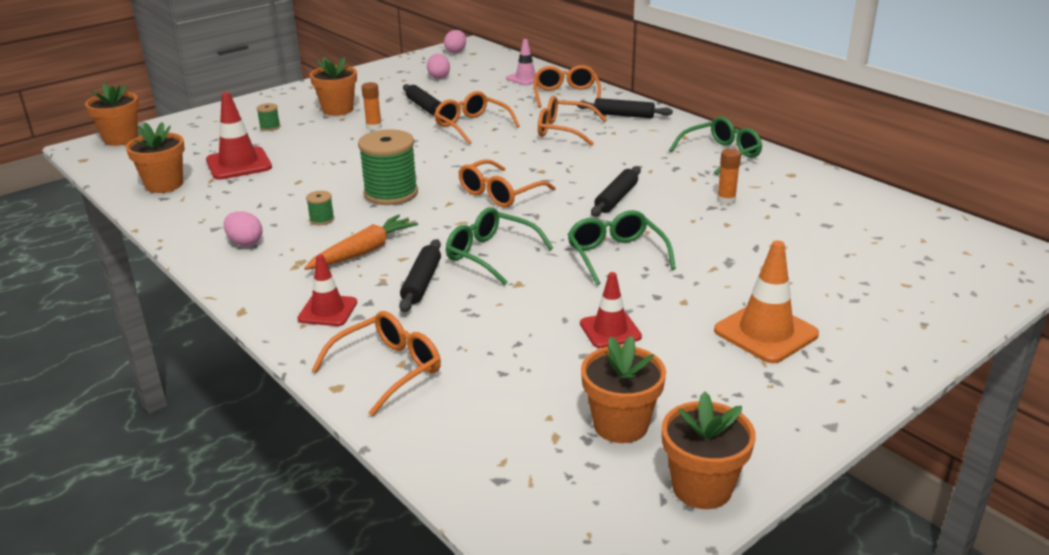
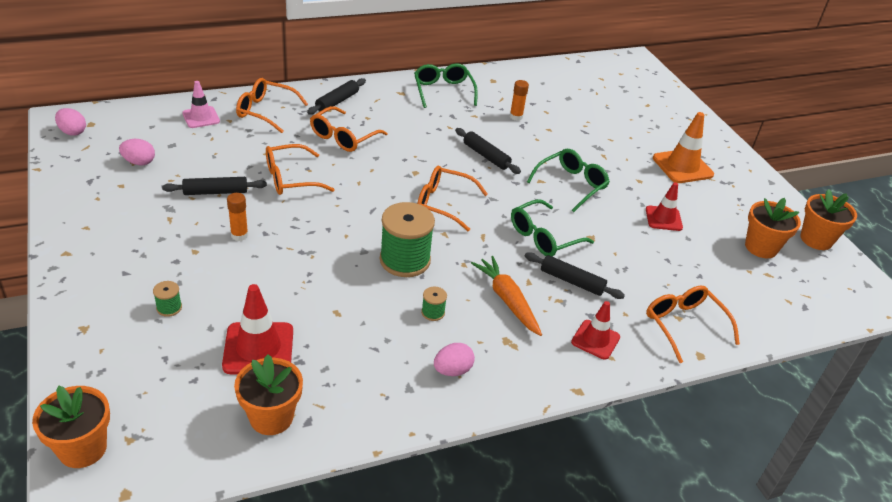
camera: 75 degrees left, 10 degrees up
(337, 110) = (165, 248): orange flower pot -> none
(500, 193) = (444, 204): orange glasses -> orange glasses turned 135 degrees clockwise
(616, 255) = (571, 185): green glasses -> green glasses turned 135 degrees clockwise

